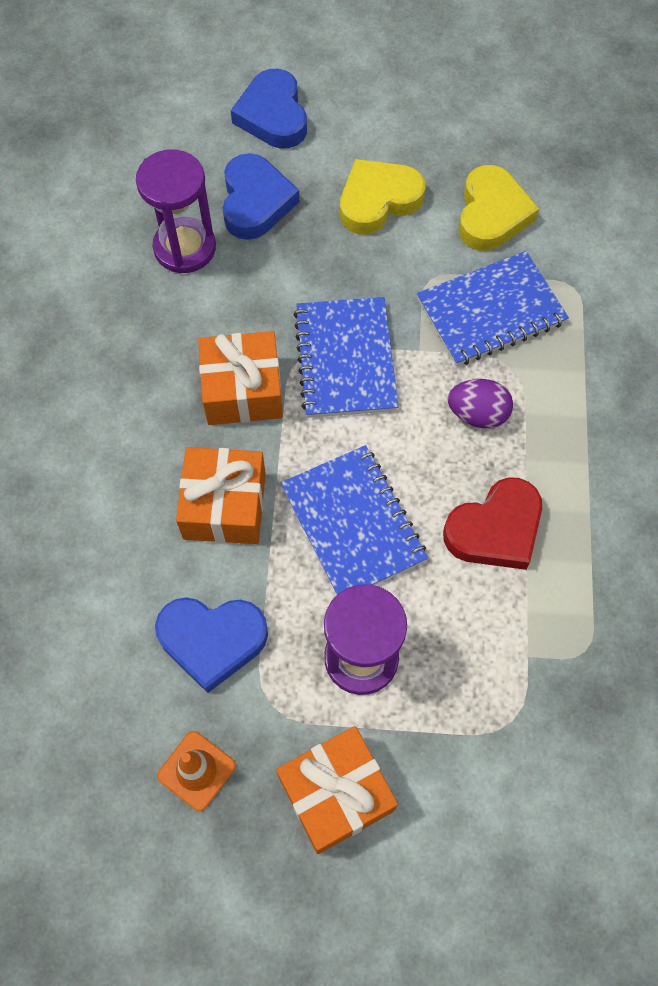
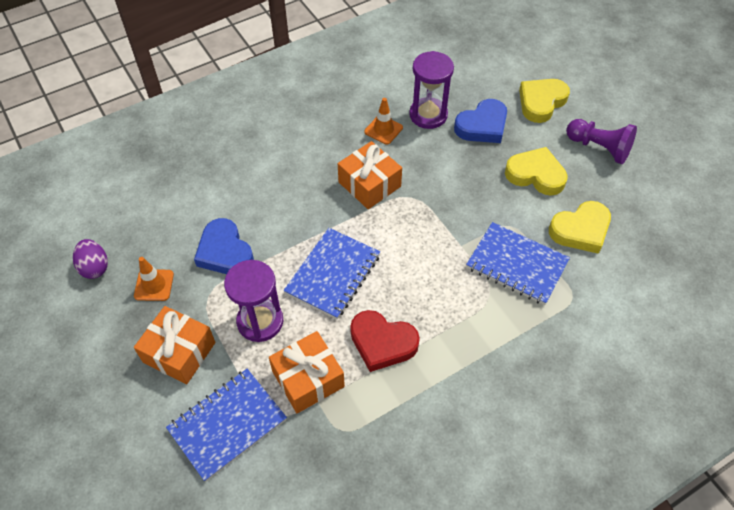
camera: 55 degrees right, 10 degrees down
(164, 315) = (383, 130): none -> orange traffic cone
(224, 505) = (300, 214): orange gift -> orange gift (308, 379)
(273, 115) = (541, 102): blue heart -> yellow heart
(345, 359) = (425, 216): blue notebook -> blue notebook (227, 424)
(392, 111) = (599, 148): none -> purple pawn
(477, 414) = (446, 295): purple egg -> purple egg (95, 267)

